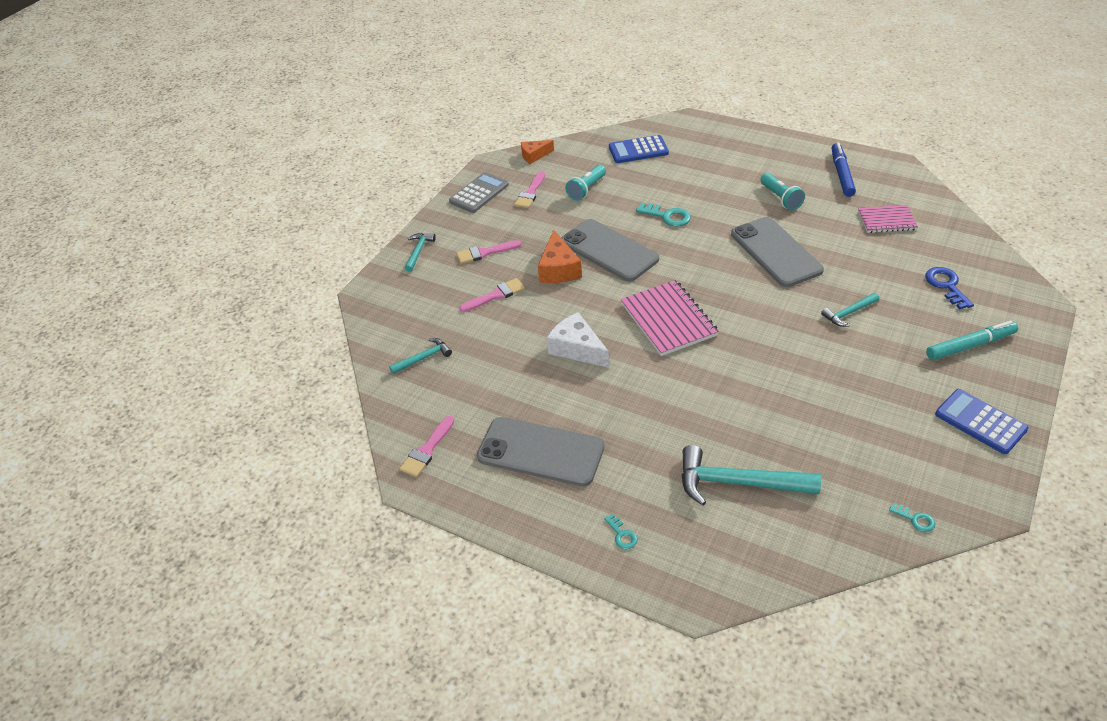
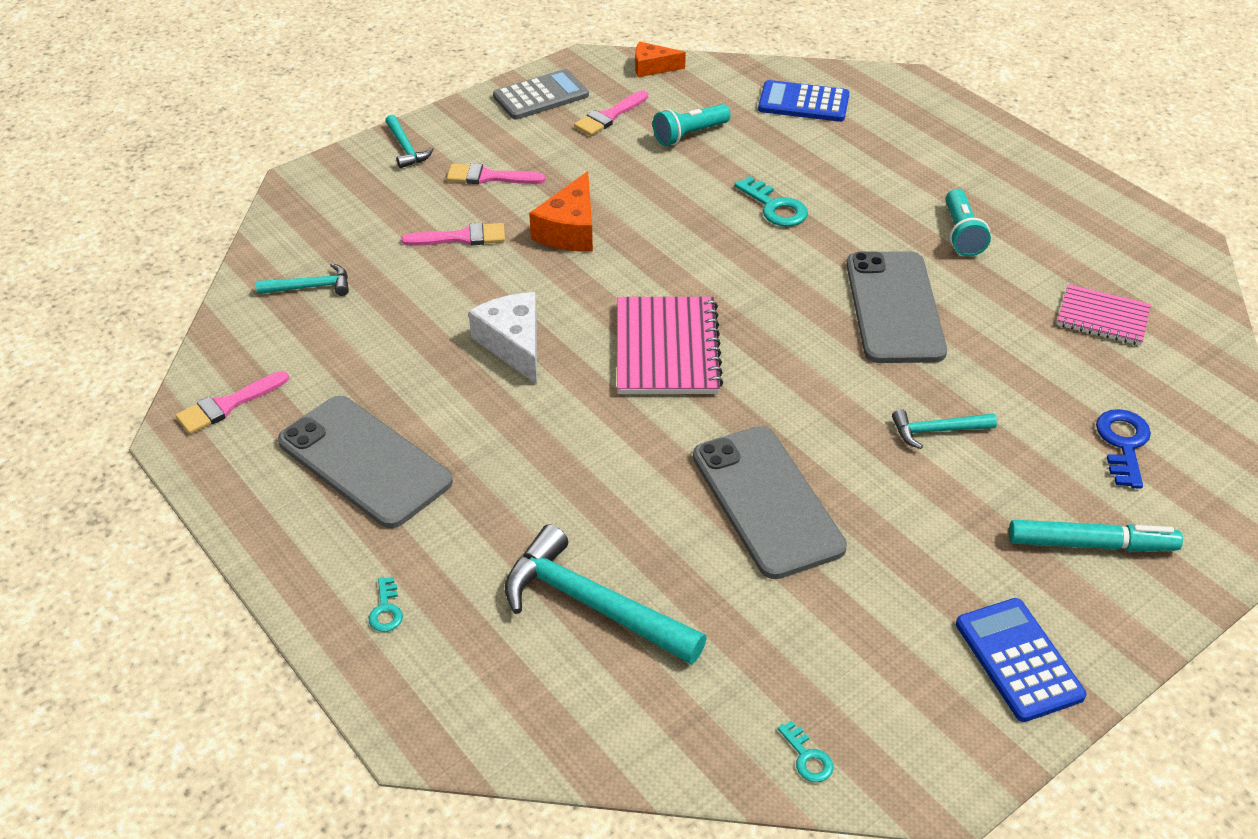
camera: 20 degrees right, 0 degrees up
(418, 252) = (406, 148): turquoise hammer -> turquoise hammer turned 120 degrees clockwise
(609, 250) = (657, 227): grey phone -> grey phone (767, 501)
(841, 174) = (1084, 228): blue marker -> none

